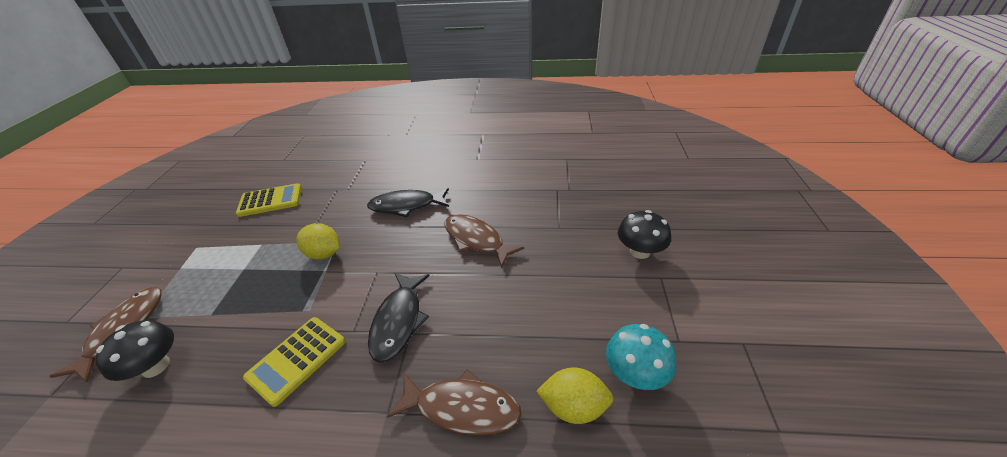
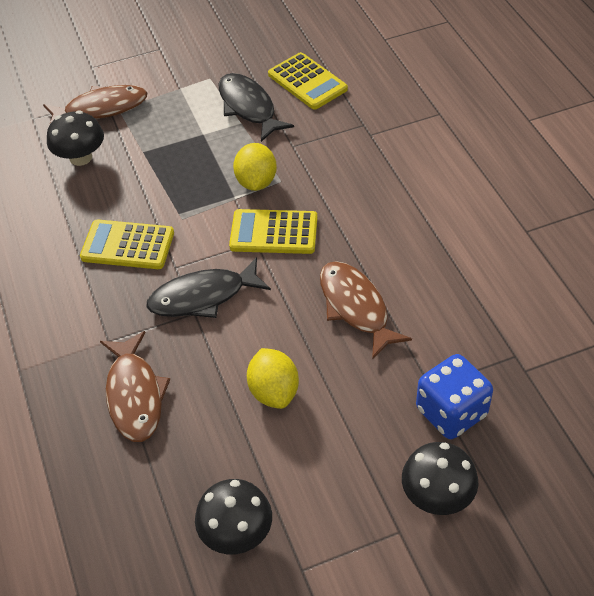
camera: 65 degrees right, 10 degrees up
(378, 259) = (274, 232): none -> yellow calculator
(406, 206) = (375, 208): black fish -> black fish (248, 107)
(476, 240) = (356, 307): brown fish -> brown fish turned 45 degrees counterclockwise
(573, 407) = (174, 486): yellow lemon -> yellow lemon (274, 391)
(582, 225) = (451, 412): none -> blue dice
(635, 373) = (236, 533): turquoise mushroom -> black mushroom

